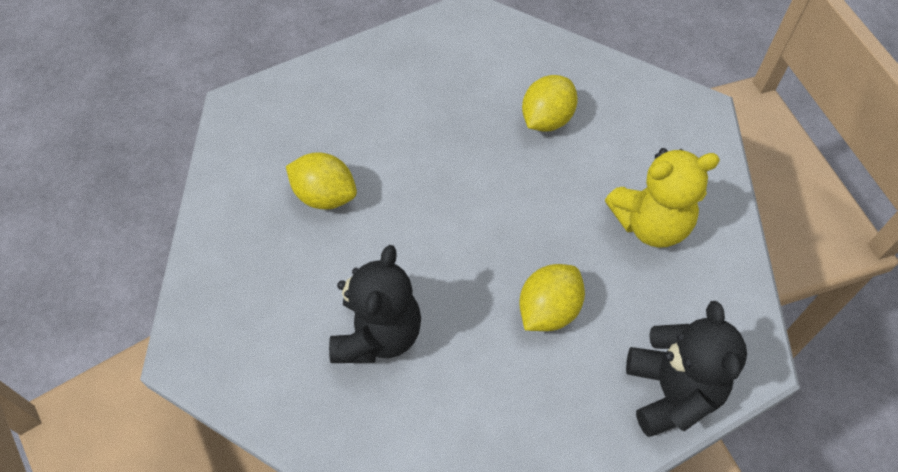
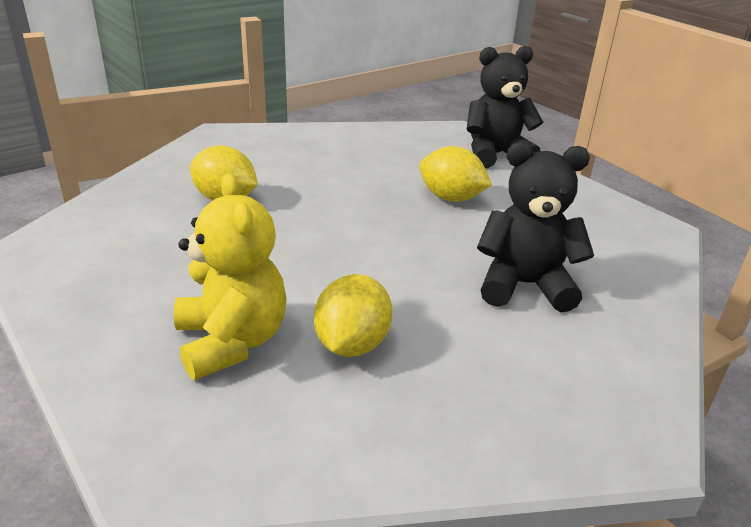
camera: 100 degrees left, 25 degrees down
(650, 225) = (348, 156): yellow teddy bear -> yellow teddy bear (232, 342)

